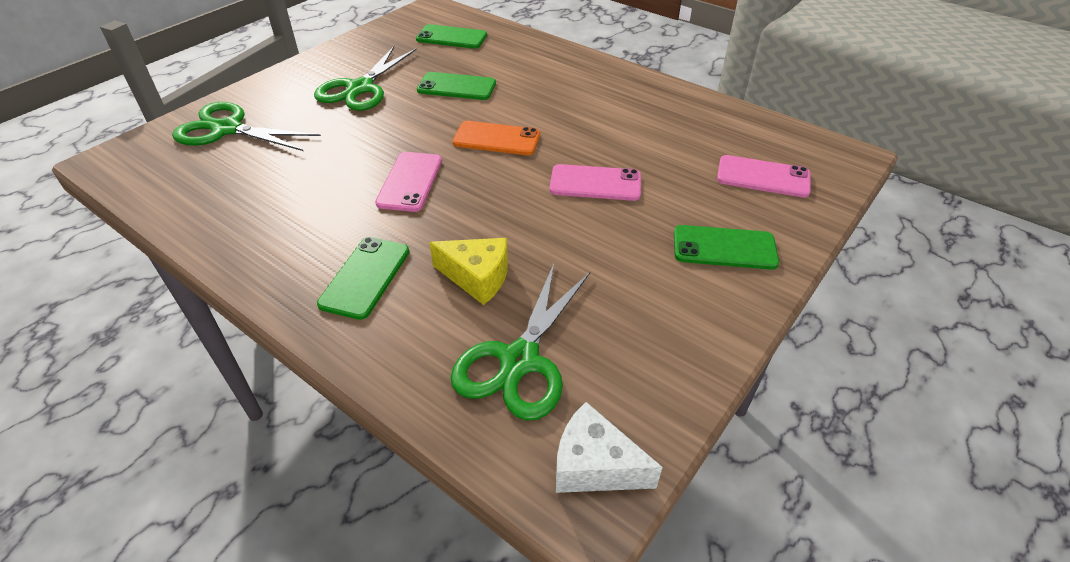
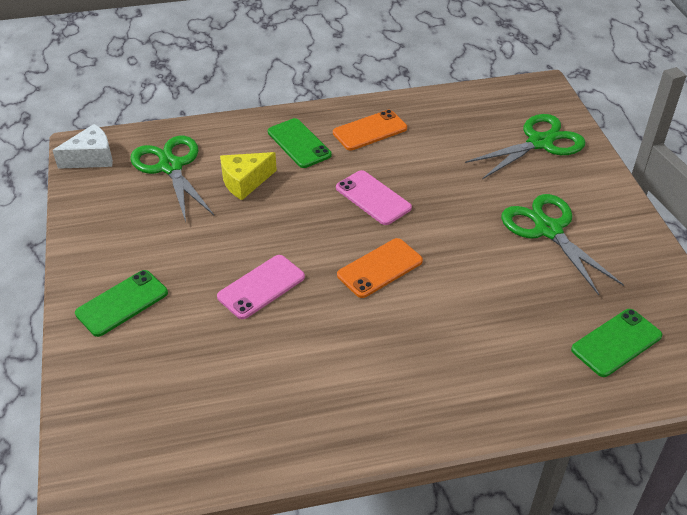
camera: 130 degrees right, 0 degrees up
(291, 237) = (370, 131): none -> orange phone
(456, 87) = (494, 290): green phone -> none
(763, 177) = (144, 394): pink phone -> none

